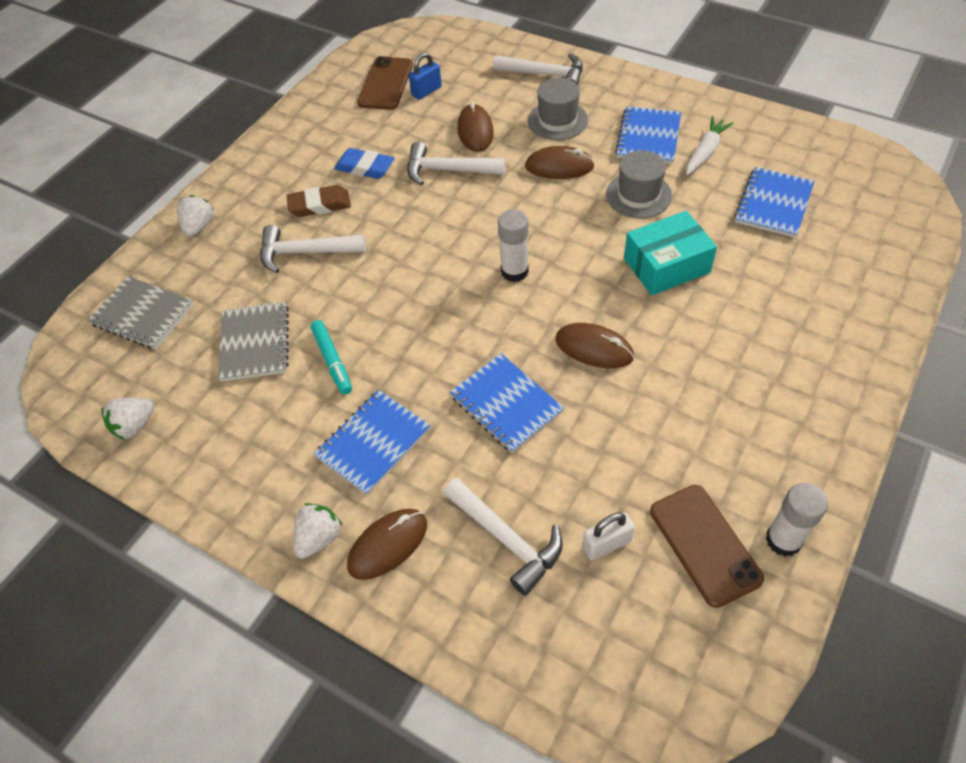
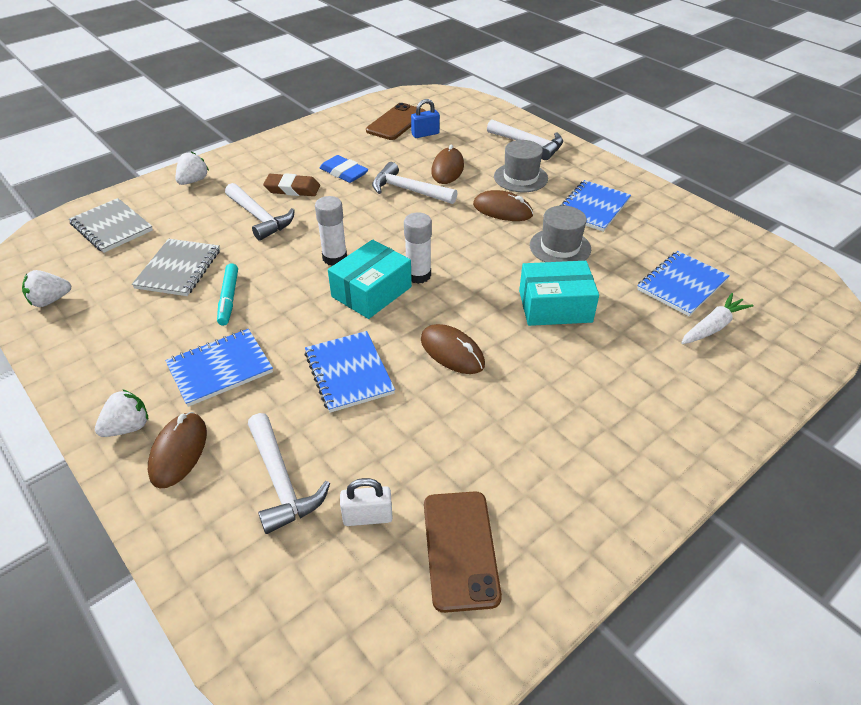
camera: 15 degrees right, 10 degrees down
(305, 252) = (259, 218): white hammer -> white hammer turned 150 degrees counterclockwise
(388, 545) = (179, 452): brown mouse -> brown mouse turned 60 degrees counterclockwise
(477, 305) = (371, 292): none -> turquoise box
(705, 152) = (639, 230): white carrot -> white carrot (713, 326)
(783, 540) = (541, 572): white glue stick -> white glue stick (335, 258)

